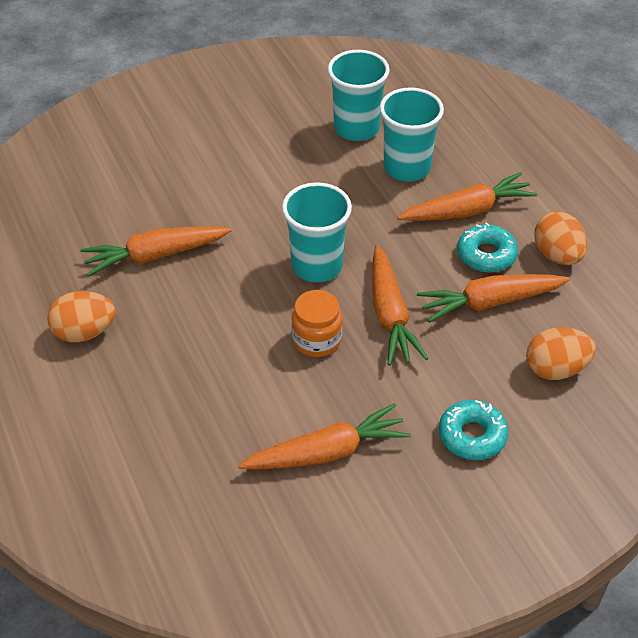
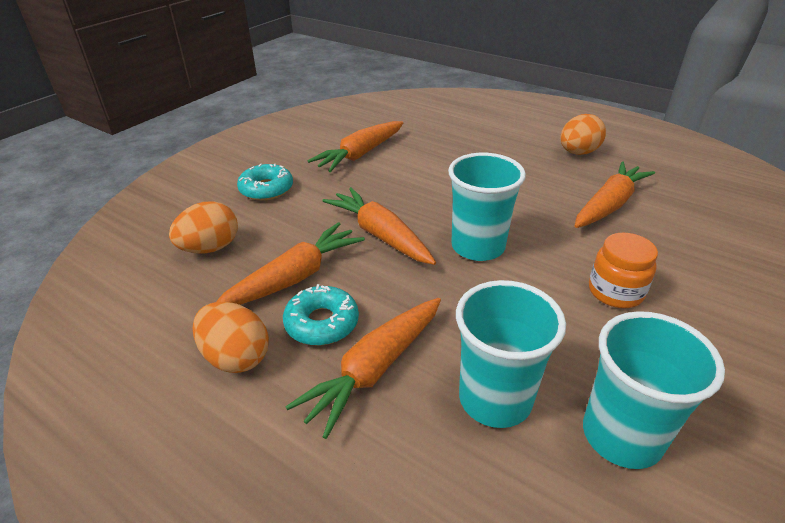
camera: 150 degrees right, 10 degrees down
(317, 340) = (423, 200): orange jar -> orange jar (615, 292)

